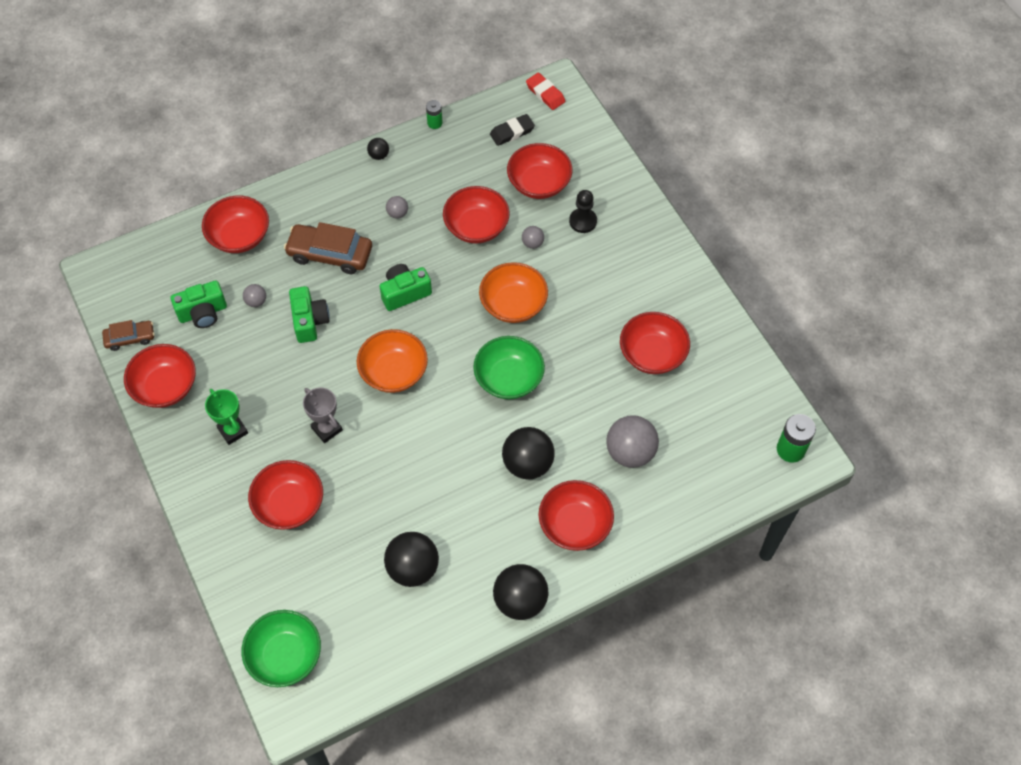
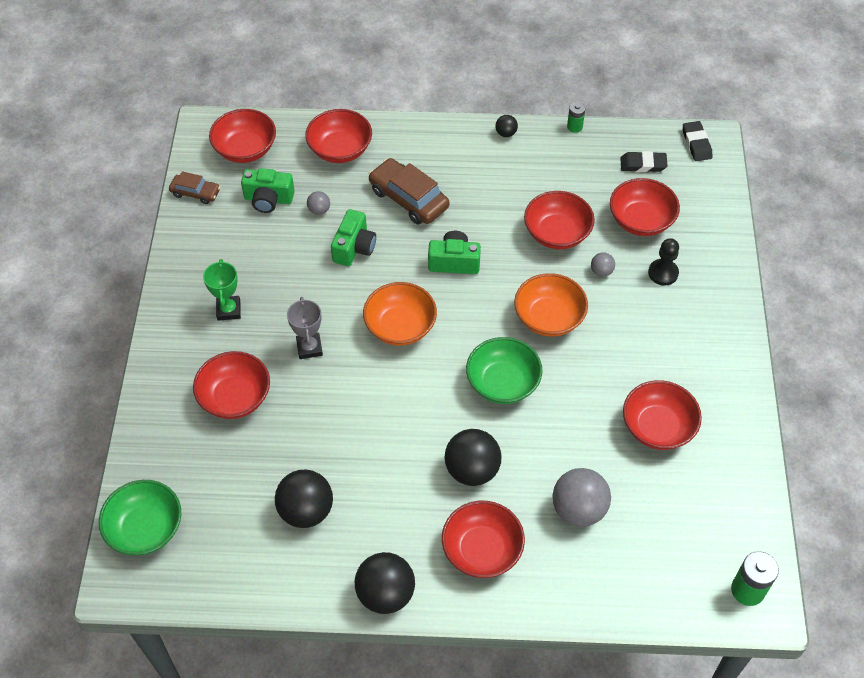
camera: 30 degrees right, 5 degrees down
(165, 386) = (197, 246): red bowl -> red bowl (245, 149)
(397, 213) = (491, 190): grey ball -> none
(545, 93) = (696, 143): red eraser -> black eraser

